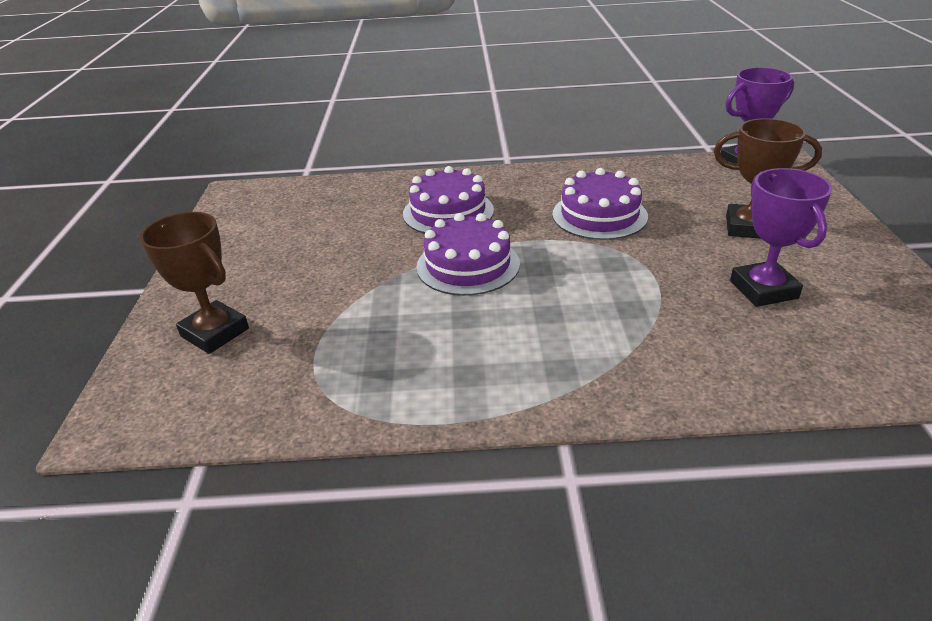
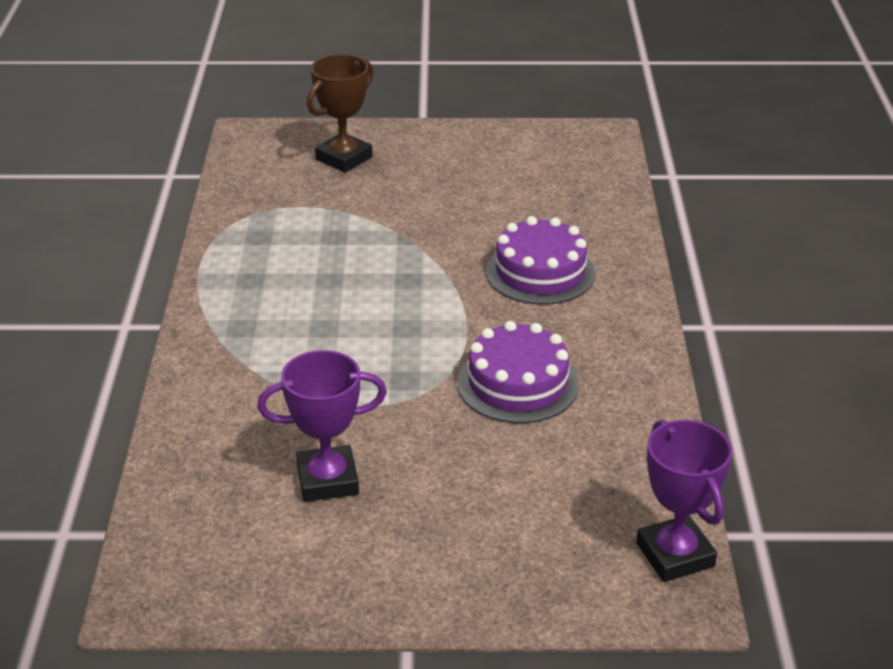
camera: 90 degrees right, 0 degrees up
(468, 265) = (421, 283): purple cake -> none
(748, 227) = (468, 505): brown trophy -> none

